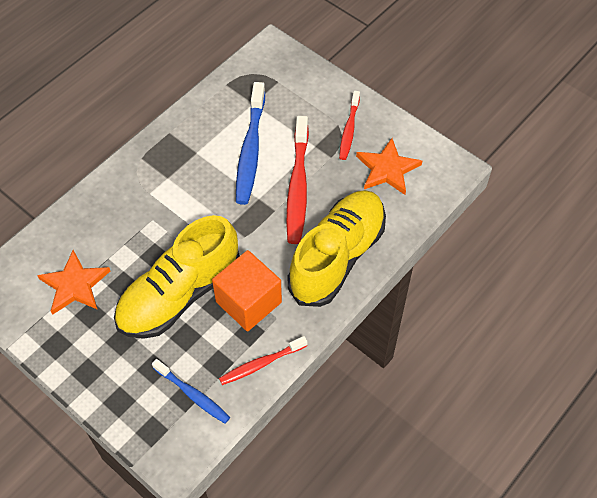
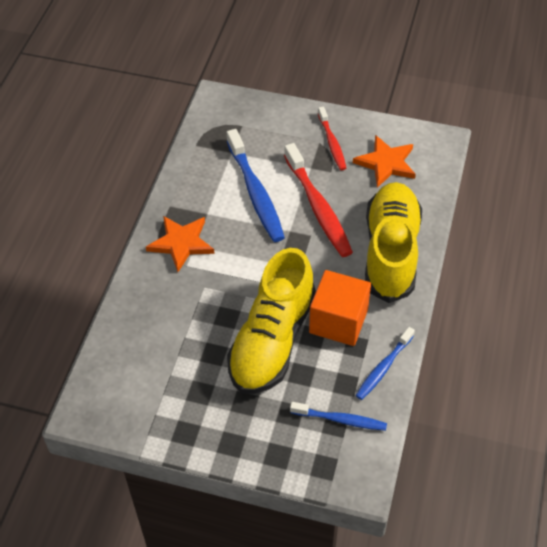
camera: 25 degrees left, 5 degrees down
(75, 285) = (168, 373): orange star -> orange star (181, 243)
(261, 364) = (383, 367): red toothbrush -> blue toothbrush

